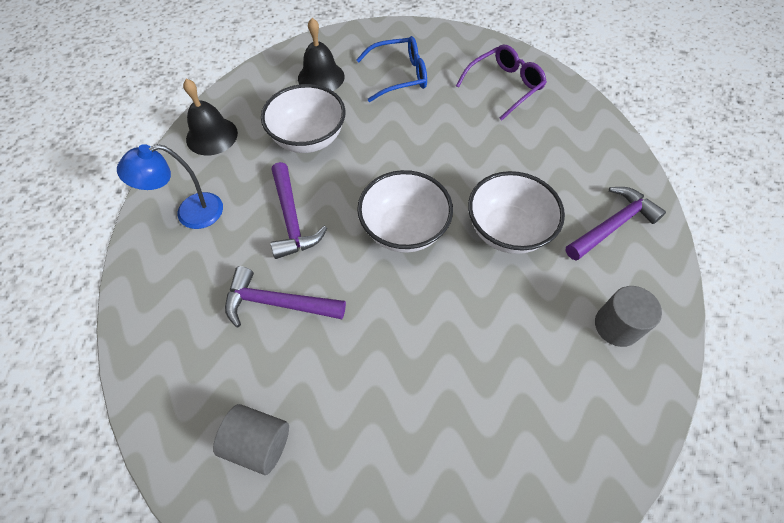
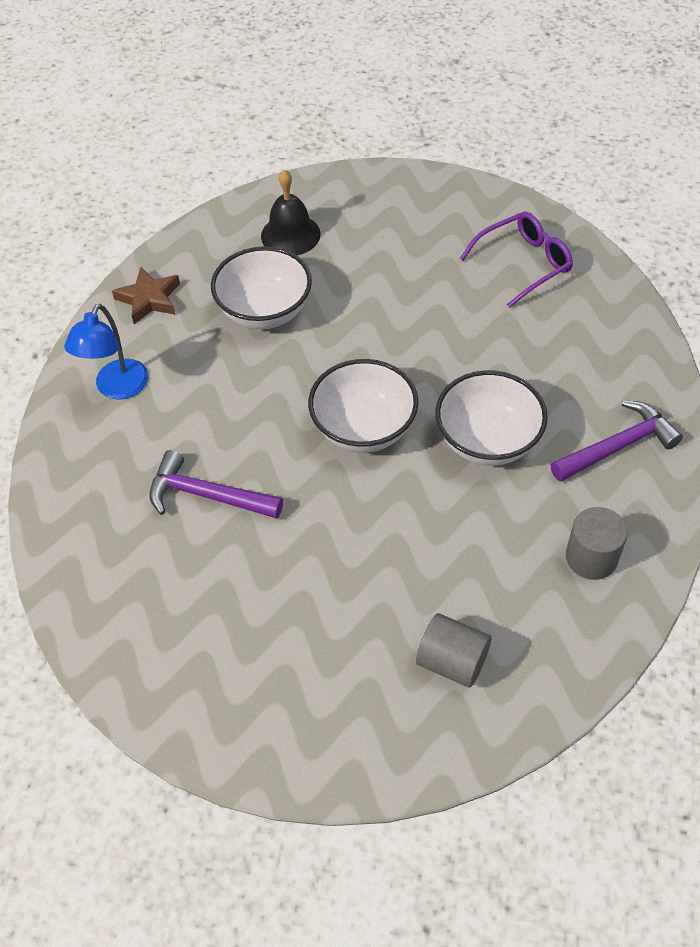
camera: 10 degrees right, 5 degrees down
(190, 213) = (117, 388): blue lamp -> blue lamp turned 60 degrees counterclockwise
(212, 136) = (149, 299): black bell -> brown star
(258, 443) = (172, 631): grey cylinder -> grey cylinder (452, 662)
(292, 219) = (234, 405): purple hammer -> none
(399, 76) = (390, 240): blue glasses -> none

